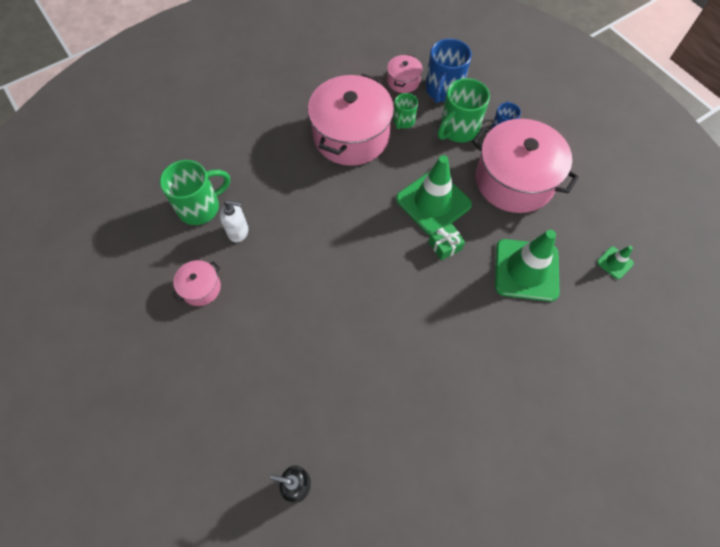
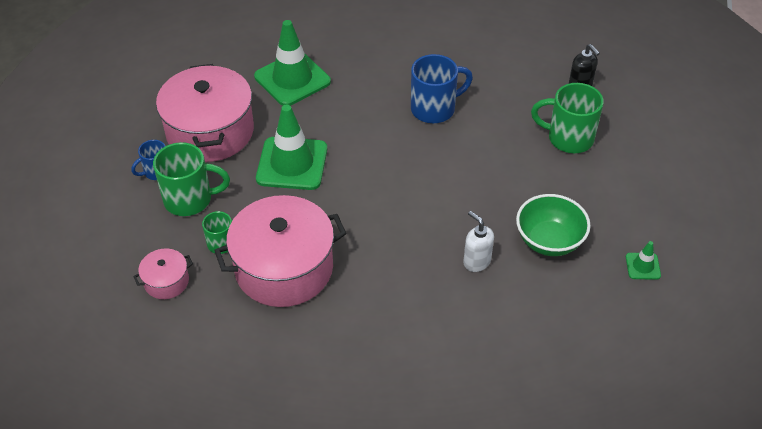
camera: 135 degrees left, 15 degrees down
(200, 207) = (491, 310): green mug -> green mug (568, 138)
(201, 288) = (549, 241): pink pot -> green bowl
(443, 91) = (148, 242): blue mug -> blue mug (435, 109)
(445, 246) = (325, 131): green gift -> none
(615, 263) = (230, 42): green traffic cone -> green traffic cone (643, 266)

